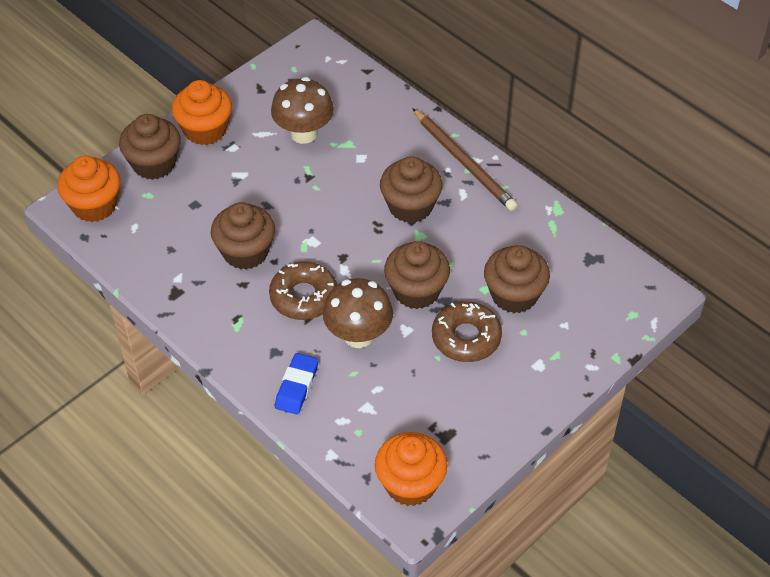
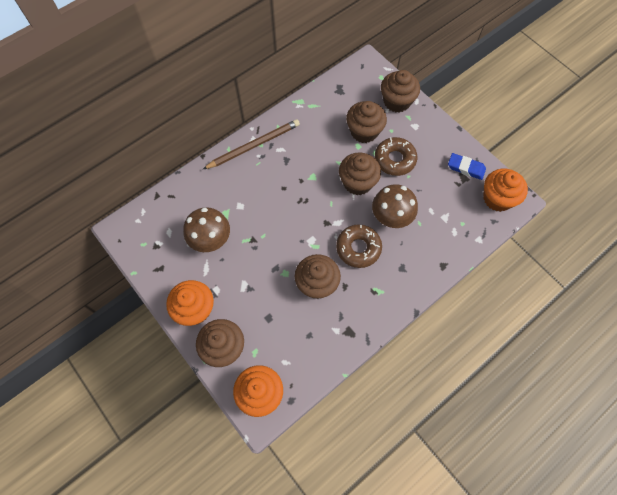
camera: 85 degrees left, 15 degrees up
(297, 386) = (429, 256): blue eraser -> blue eraser (466, 168)
(410, 206) = (288, 179): brown cupcake -> brown cupcake (397, 101)

